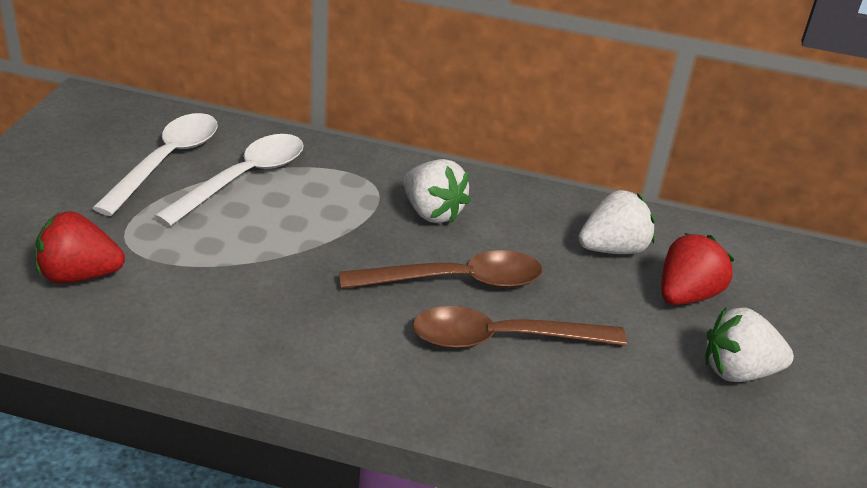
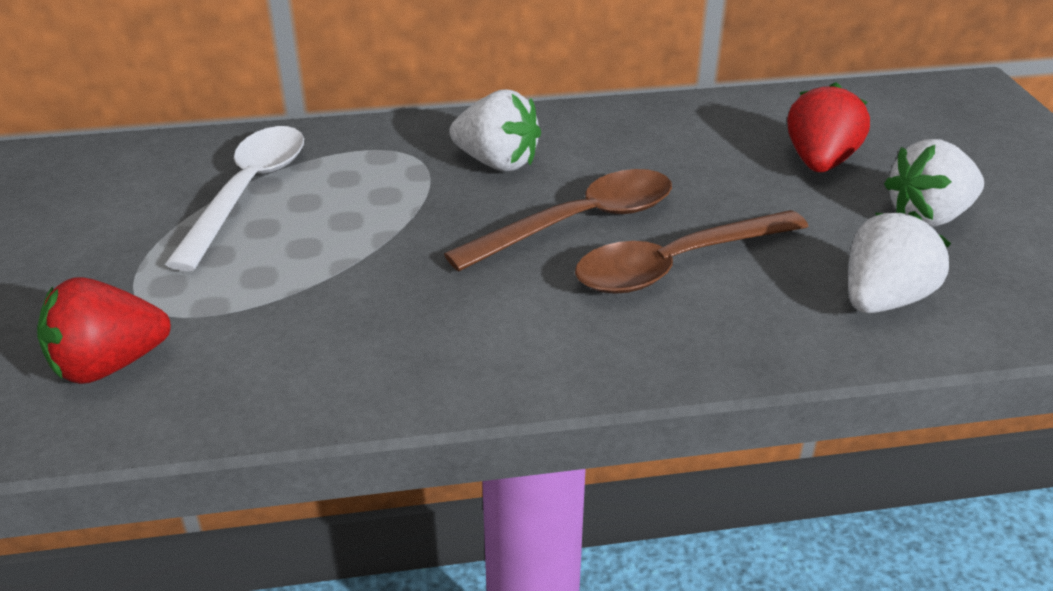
camera: 20 degrees left, 0 degrees up
(167, 161) = (135, 200): white spoon -> none
(613, 249) = (713, 141): white strawberry -> white strawberry (883, 300)

